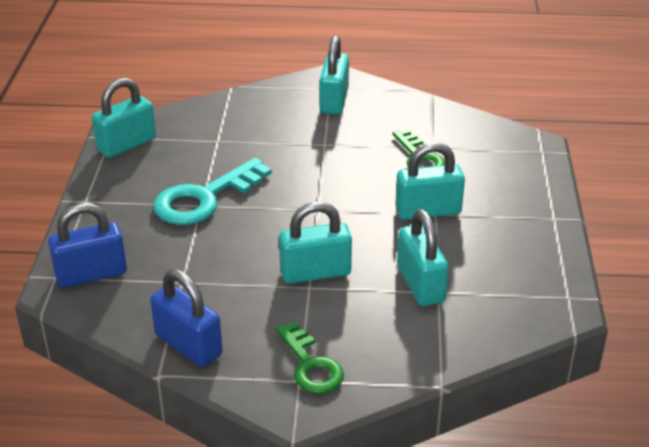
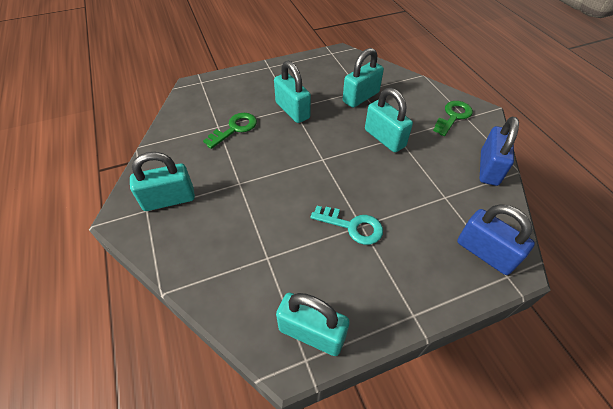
camera: 115 degrees left, 15 degrees up
(204, 198) = (352, 226): turquoise key -> turquoise key, size x0.65

